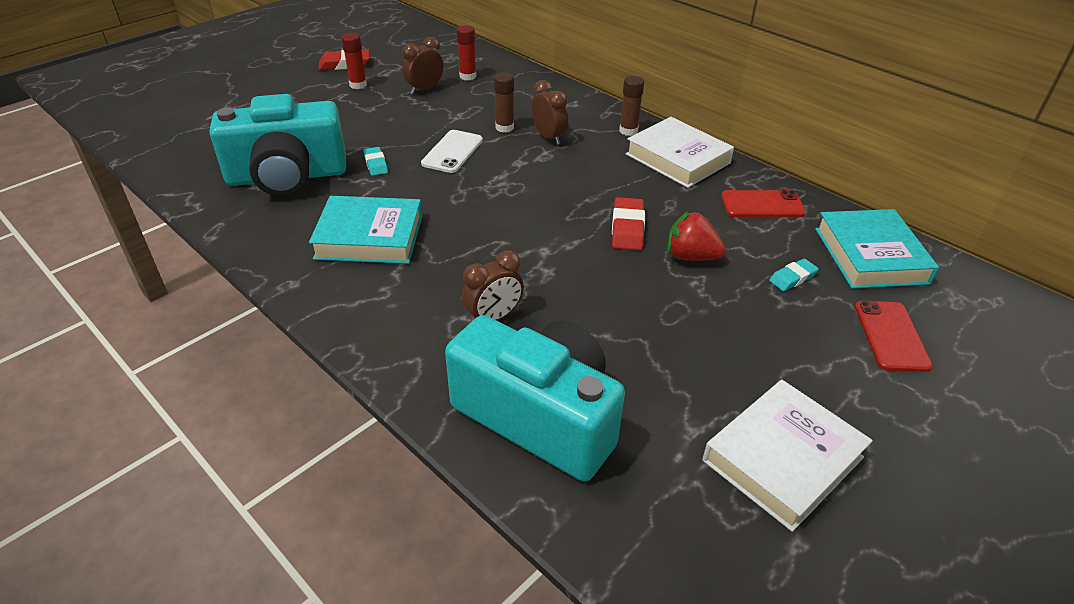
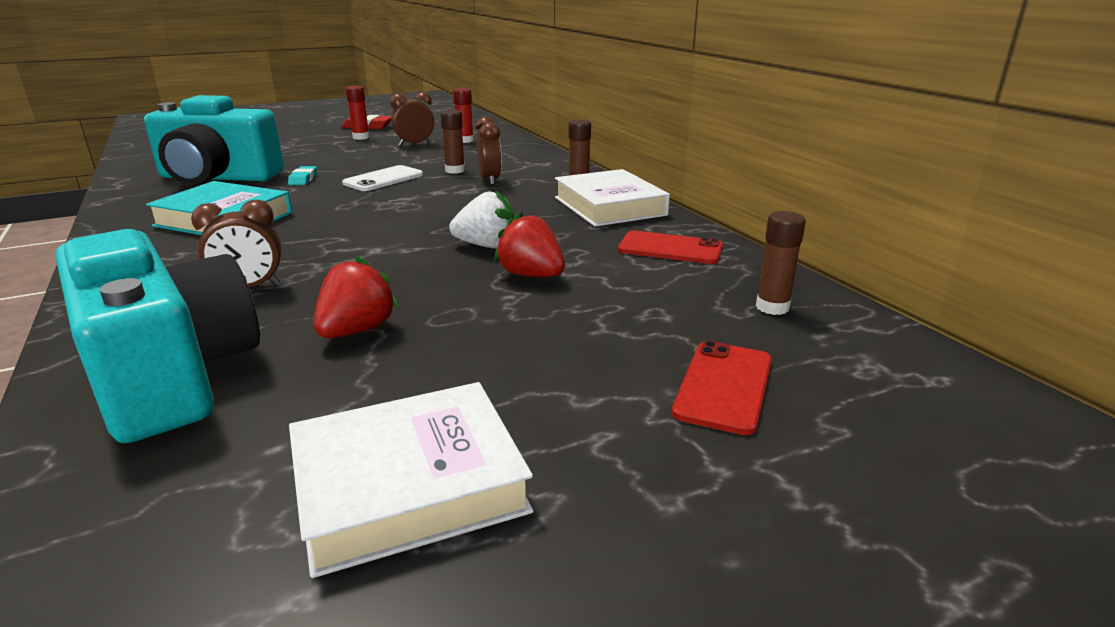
camera: 20 degrees right, 15 degrees down
(624, 343) = (357, 331): none -> red strawberry
(627, 228) = (486, 246): red eraser -> white strawberry
(792, 278) = (640, 310): turquoise eraser -> none
(870, 255) = (772, 307): turquoise book -> brown glue stick

